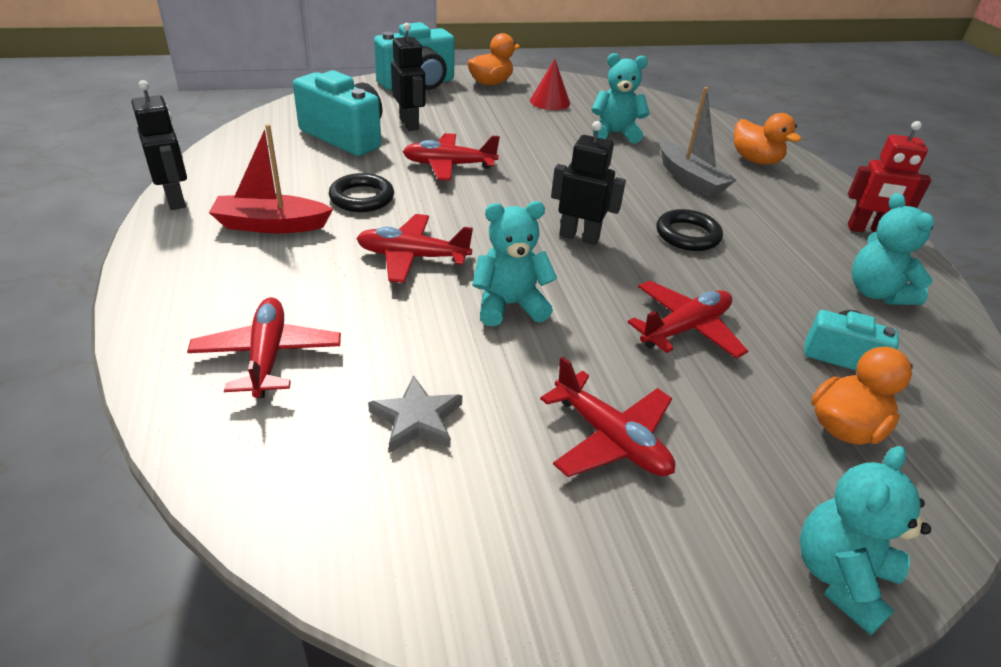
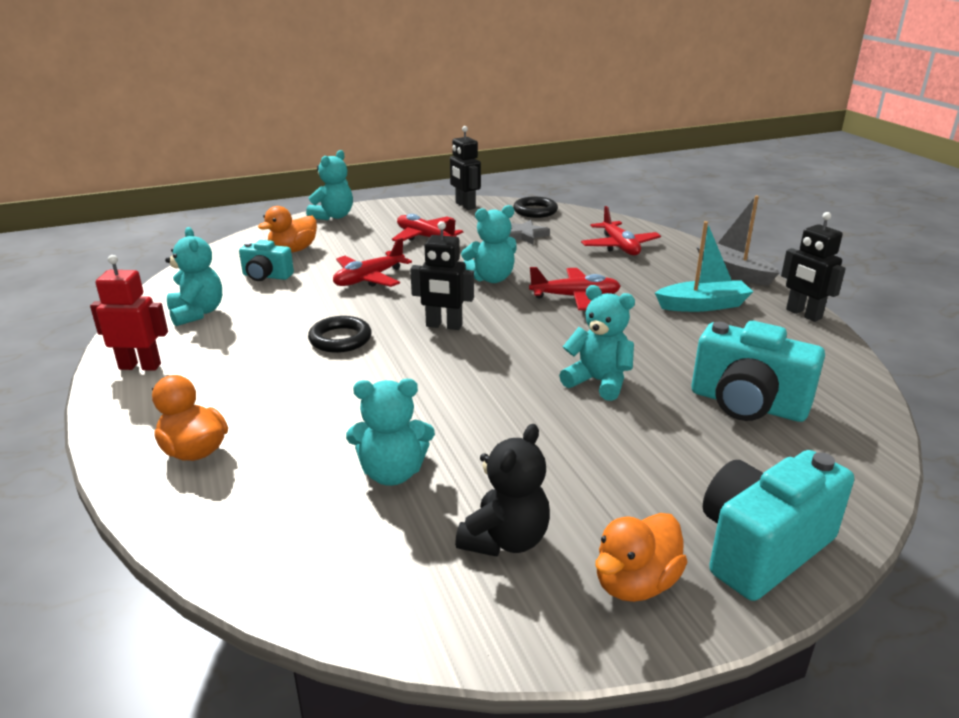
camera: 175 degrees right, 10 degrees down
(271, 225) = (703, 305): red boat -> turquoise boat
(362, 198) = (655, 335): black ring -> black ring (535, 211)
(409, 124) = (692, 440): black robot -> black robot (465, 206)
(449, 165) = (598, 382): red plane -> turquoise teddy bear
(550, 102) = (505, 540): red cone -> black teddy bear
(690, 179) = (308, 404): grey boat -> grey boat (734, 272)

